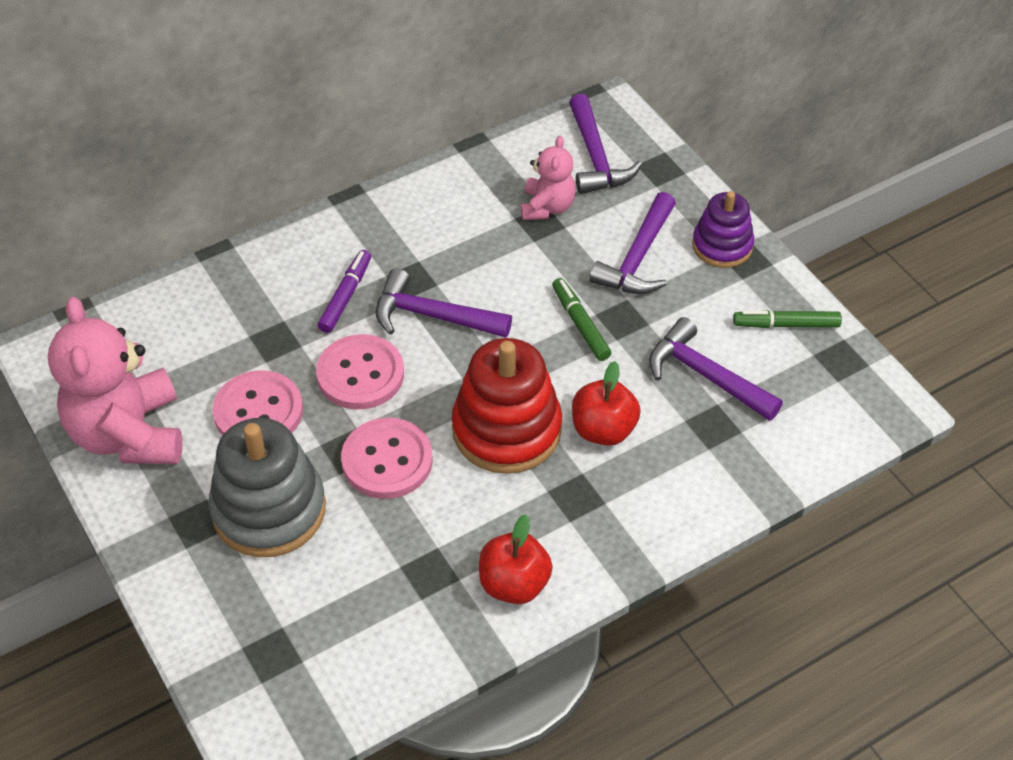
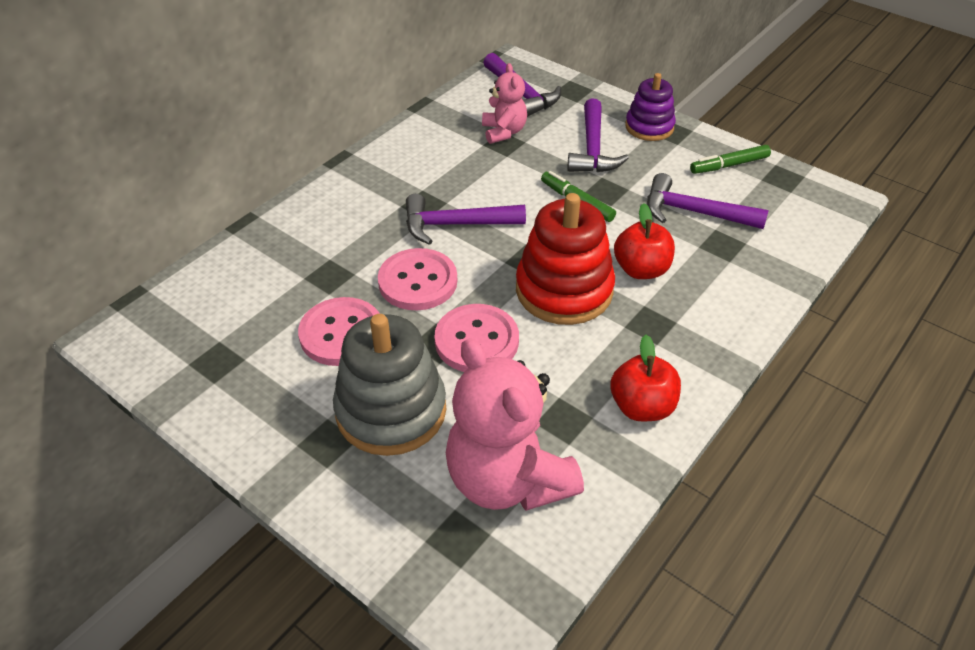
camera: 20 degrees left, 5 degrees down
(129, 434) = (226, 385): pink teddy bear -> pink teddy bear (508, 479)
(346, 296) = (375, 228): purple marker -> none

